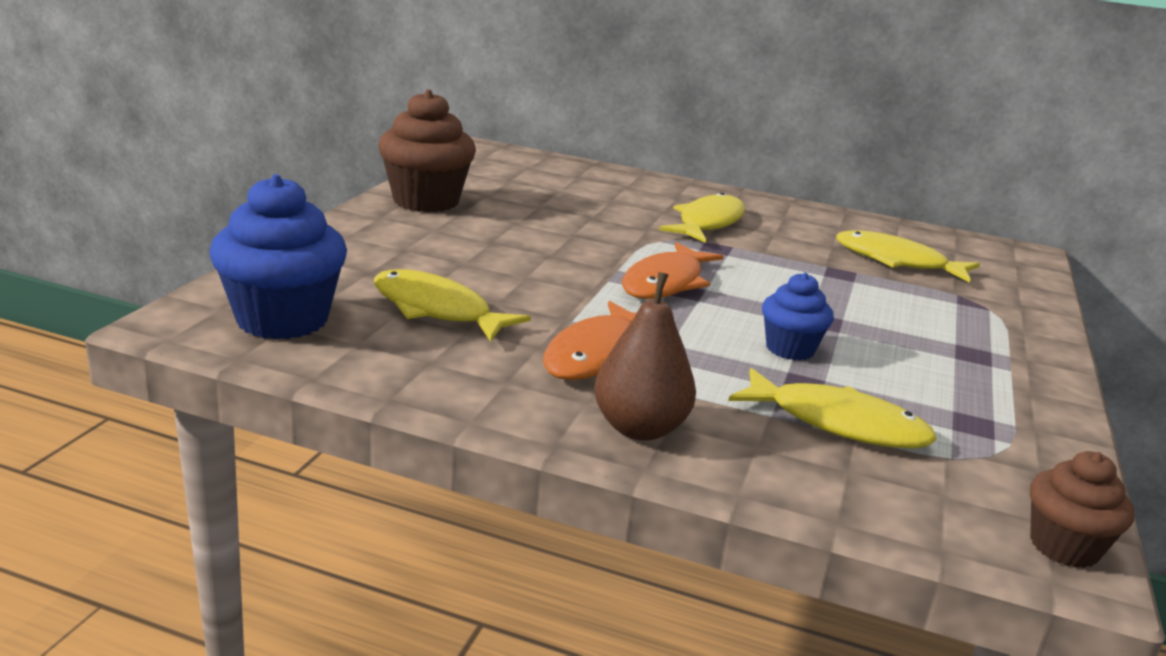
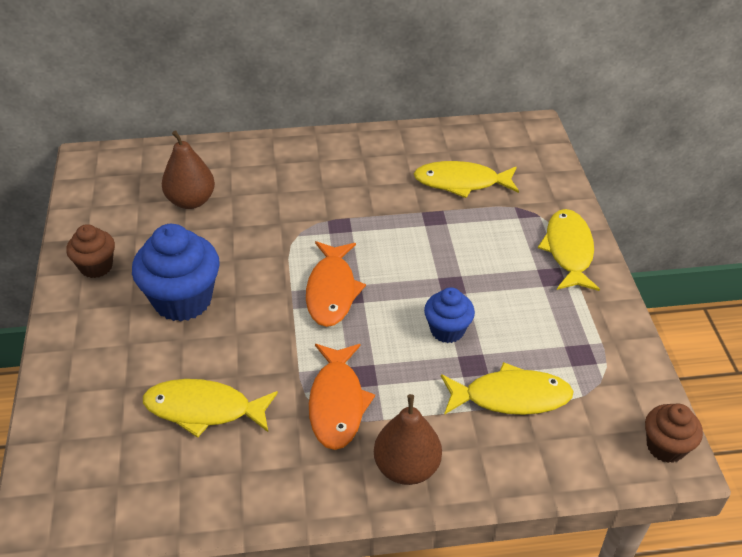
camera: 25 degrees left, 20 degrees up
(282, 320) = (108, 480): blue cupcake -> blue cupcake (182, 300)
(426, 201) = (96, 266): brown cupcake -> brown cupcake, size x0.57
(564, 193) = (191, 201): none -> brown pear
(708, 223) = (316, 193): yellow fish -> yellow fish (568, 250)

